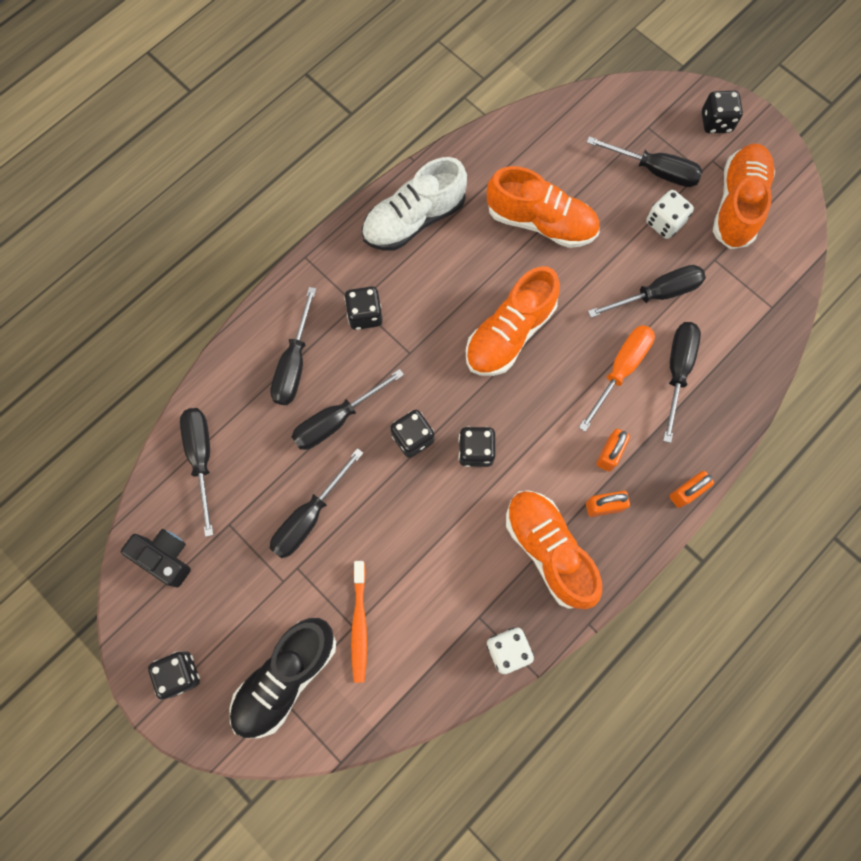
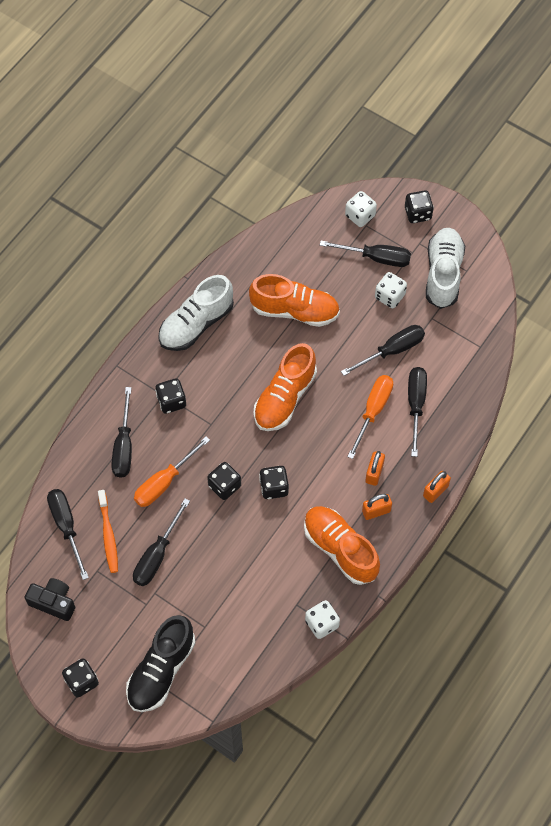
camera: 10 degrees left, 10 degrees down
(337, 420) = (164, 482): black screwdriver -> orange screwdriver
(359, 623) = (209, 624): orange toothbrush -> orange toothbrush (108, 534)
(642, 114) = (360, 215): none -> white dice
(737, 205) = (443, 274): orange shoe -> white shoe

